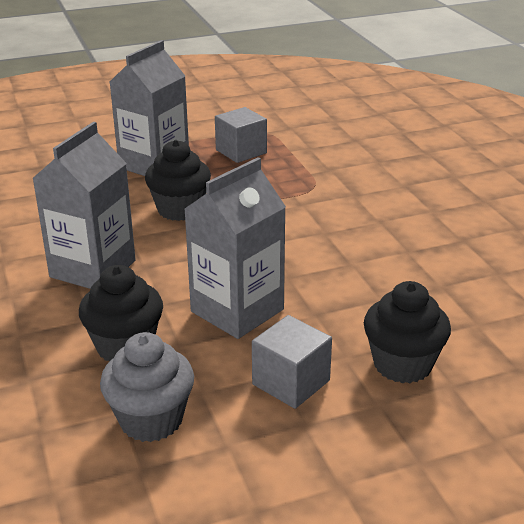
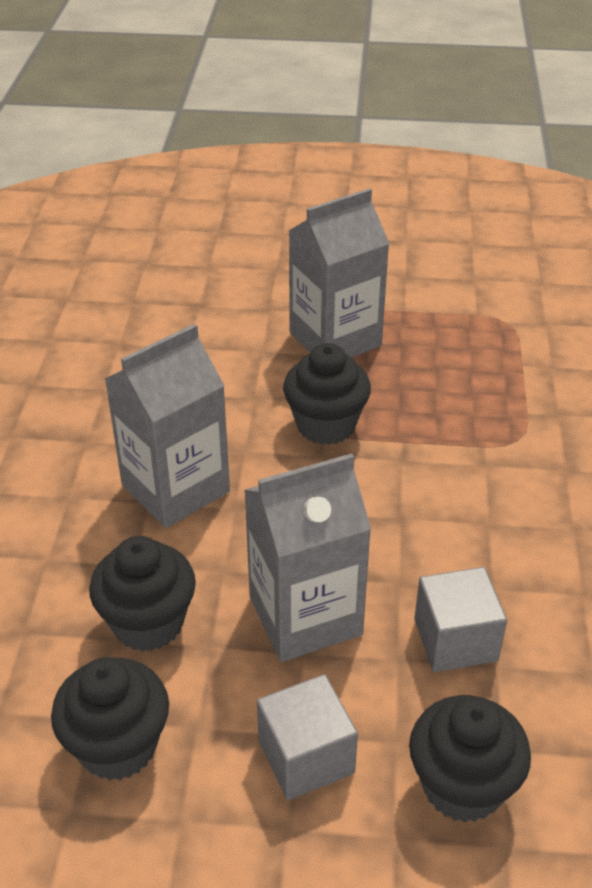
camera: 25 degrees right, 10 degrees up
(151, 420) = (118, 746): grey cupcake -> black cupcake
(241, 151) = (456, 348): grey cube -> grey cube (455, 640)

